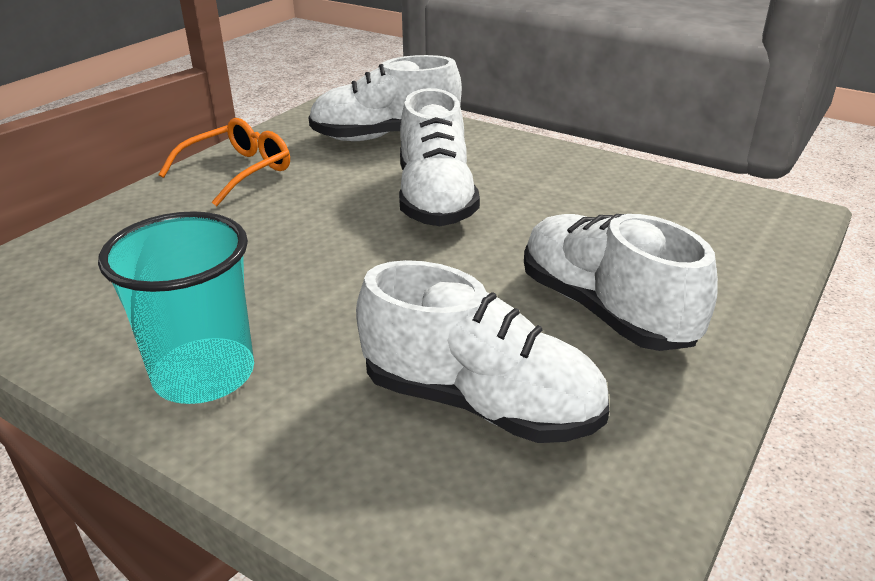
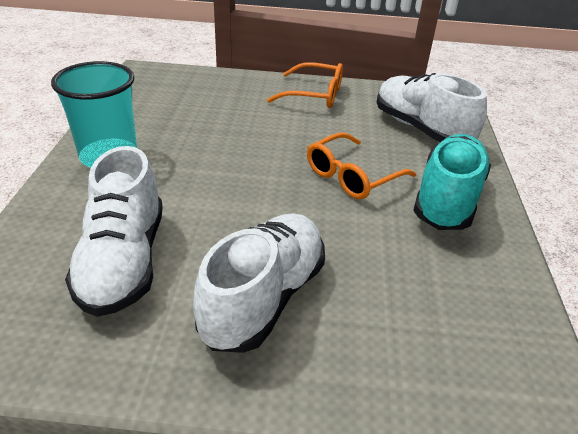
camera: 60 degrees right, 5 degrees up
(435, 199) = (352, 176): white shoe -> orange glasses
(516, 164) = (447, 199): none -> turquoise shoe

